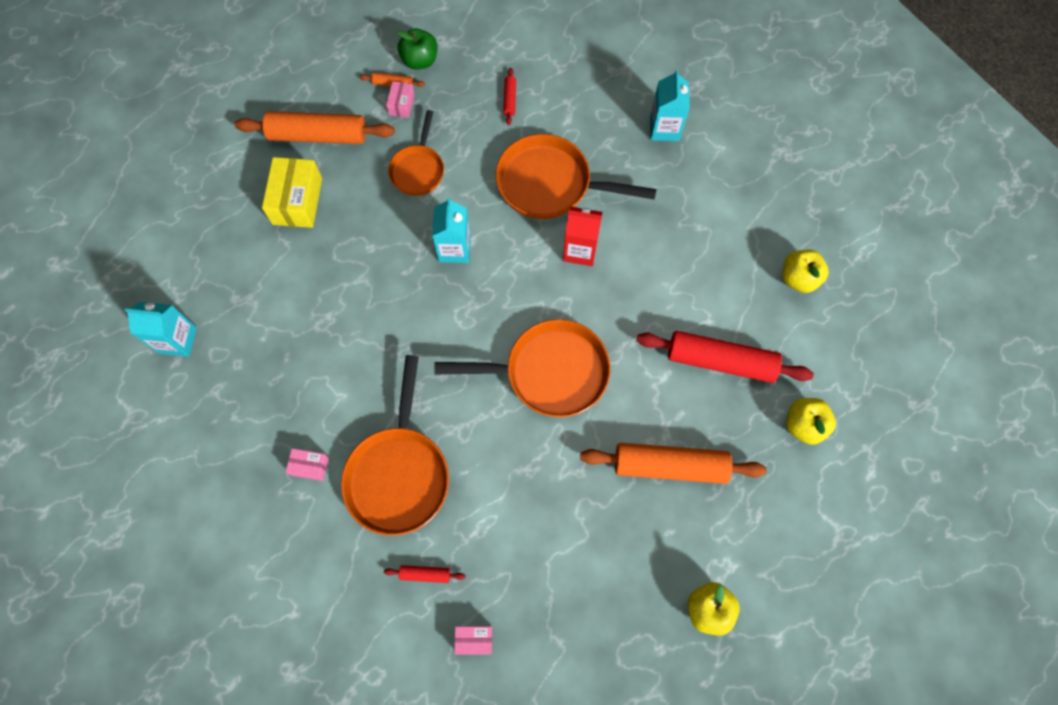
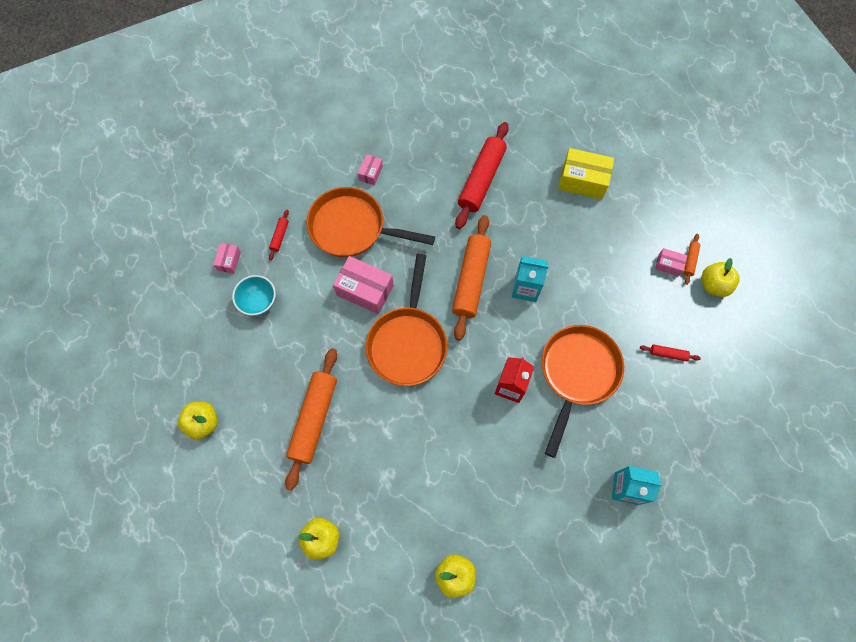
camera: 100 degrees right, 0 degrees up
(177, 340) = (479, 99): turquoise carton -> none
(318, 135) = (642, 200): orange rolling pin -> orange rolling pin (471, 280)
(418, 170) = (602, 270): orange pan -> none
(420, 61) = (713, 285): green apple -> yellow apple
(488, 438) = (365, 290): none -> pink box
(529, 578) = (258, 302): none -> turquoise bowl
(720, 361) = (391, 482): red rolling pin -> red rolling pin (481, 180)

